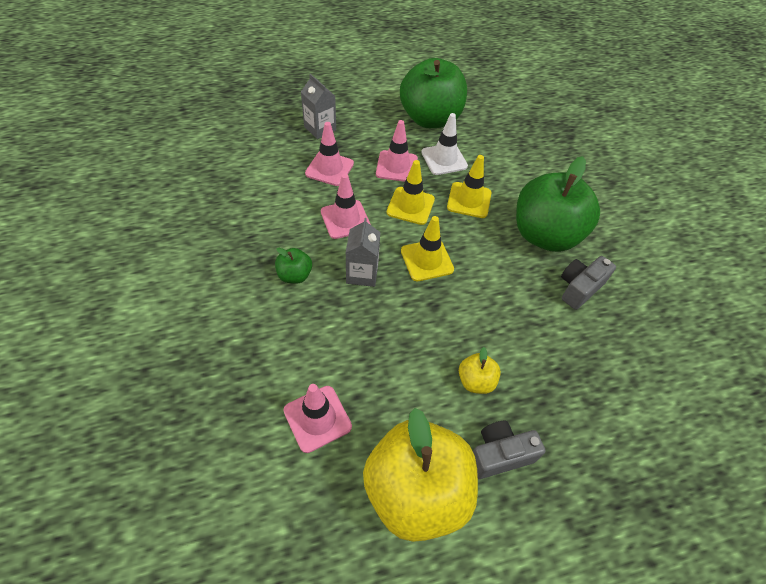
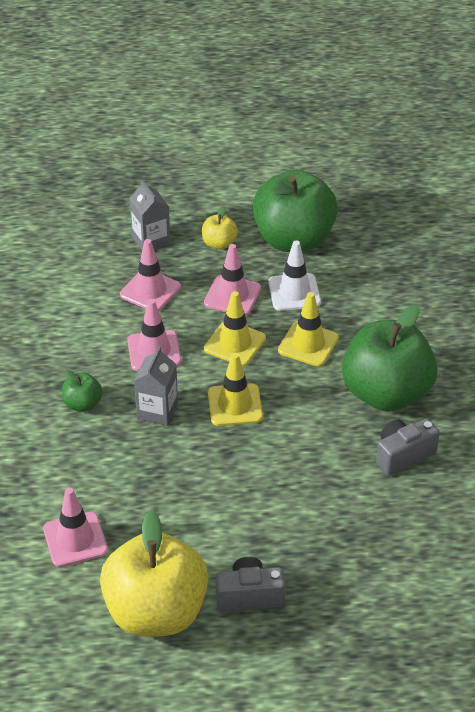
camera: 15 degrees right, 10 degrees down
(475, 381) = (248, 529): yellow apple -> yellow apple (219, 243)

